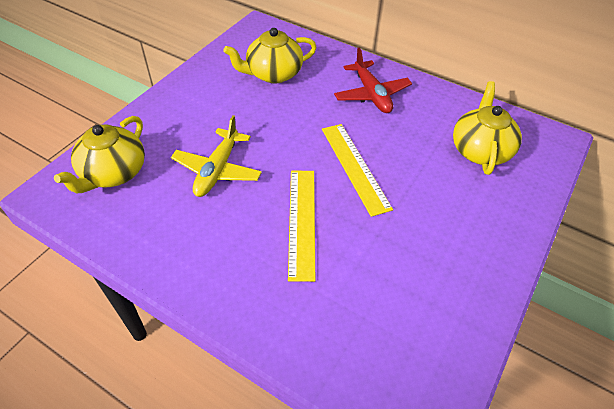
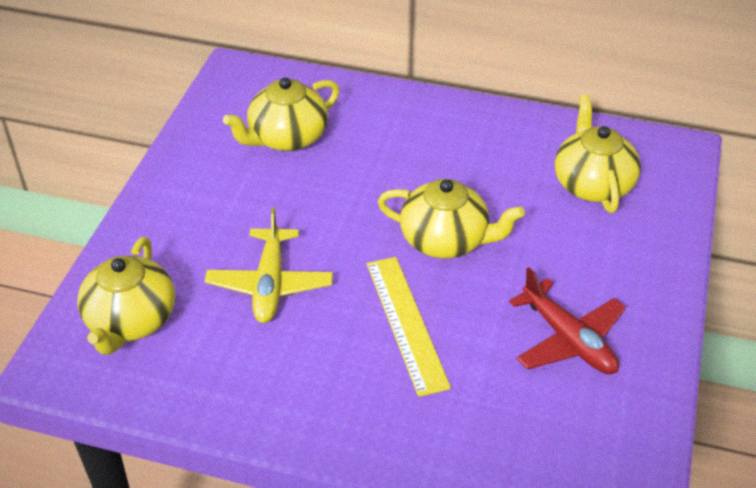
camera: 15 degrees left, 5 degrees down
(355, 167) = (446, 240): yellow ruler -> yellow teapot
(371, 94) = (431, 139): red plane -> red plane (568, 339)

